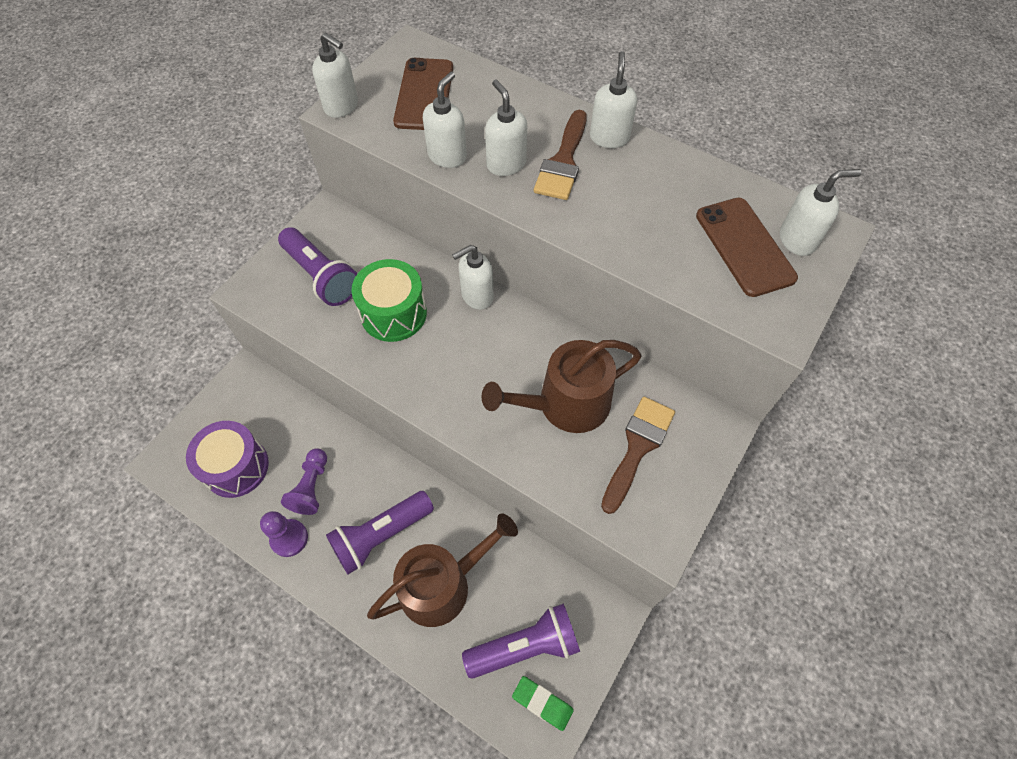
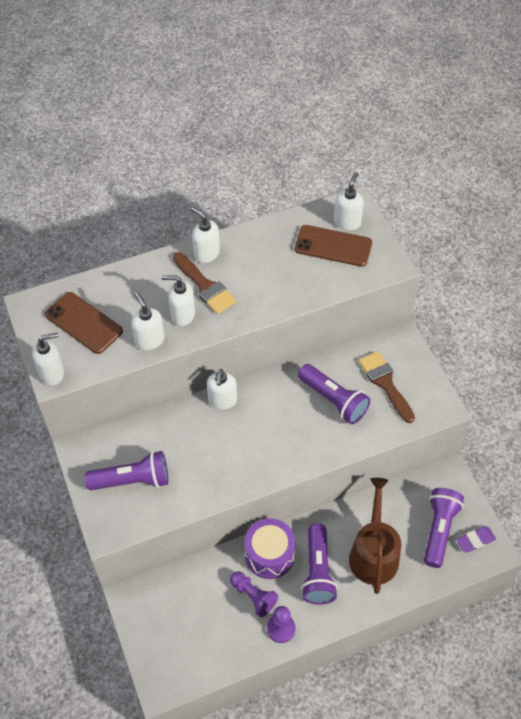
camera: 55 degrees left, 5 degrees down
(236, 467) = (202, 638): purple drum -> purple drum (269, 555)
(393, 313) = (198, 454): green drum -> none
(542, 703) = (475, 540): green eraser -> purple eraser
(565, 404) = (333, 400): brown watering can -> purple flashlight

